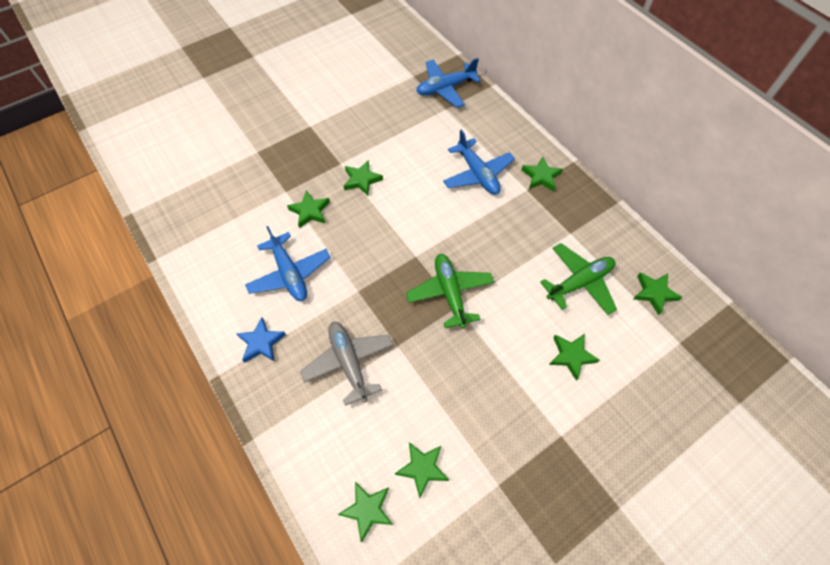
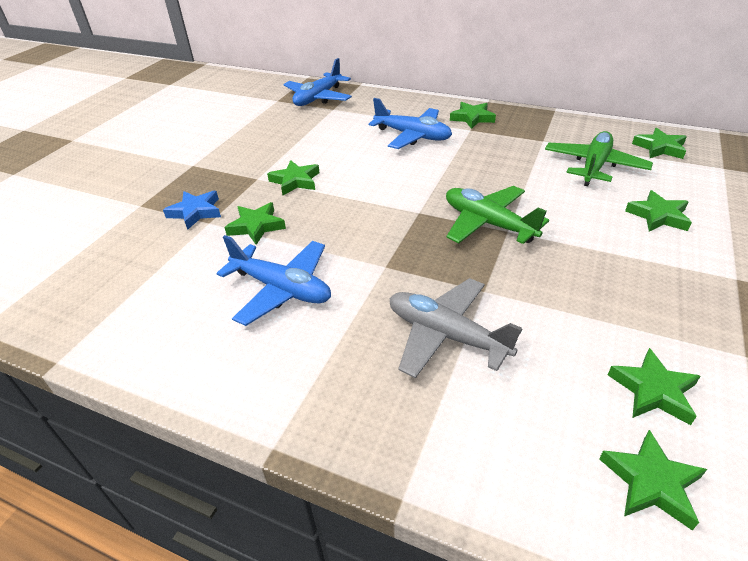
camera: 30 degrees left, 20 degrees down
(261, 342) = (307, 375): blue star -> blue star (196, 212)

